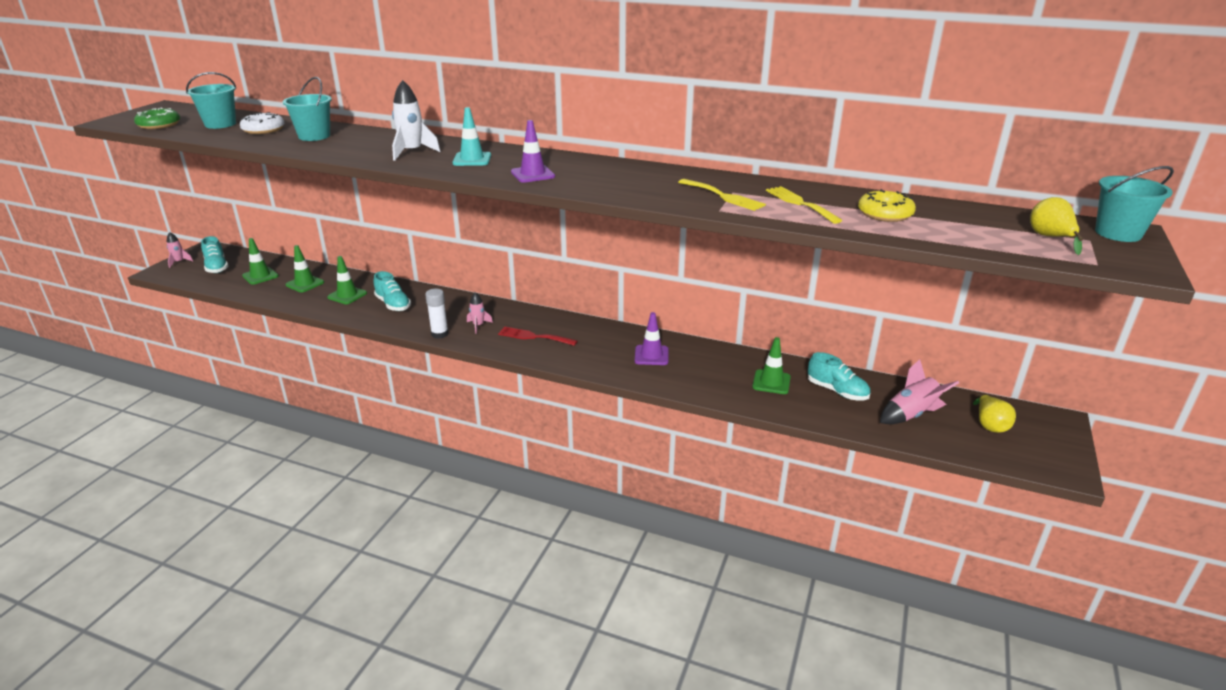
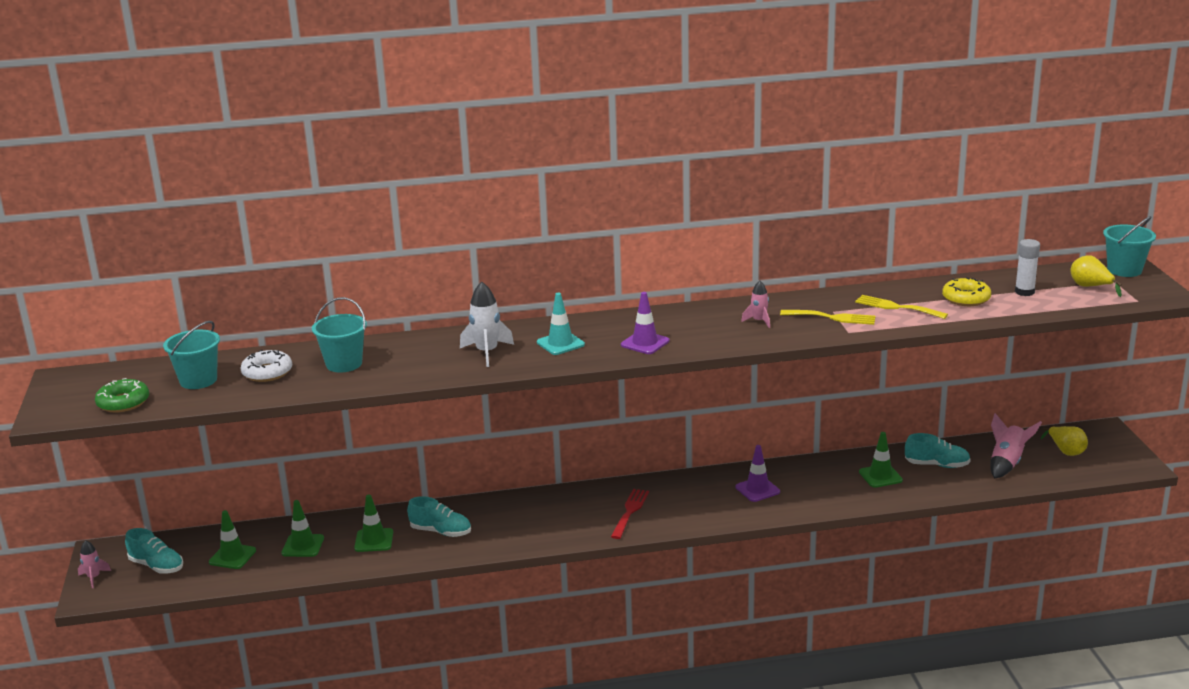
camera: 30 degrees left, 5 degrees down
(440, 334) = (535, 542): white glue stick -> white glue stick (1024, 292)
(478, 326) = (562, 520): pink rocket -> pink rocket (759, 321)
(533, 337) = (630, 511): red fork -> red fork turned 120 degrees clockwise

